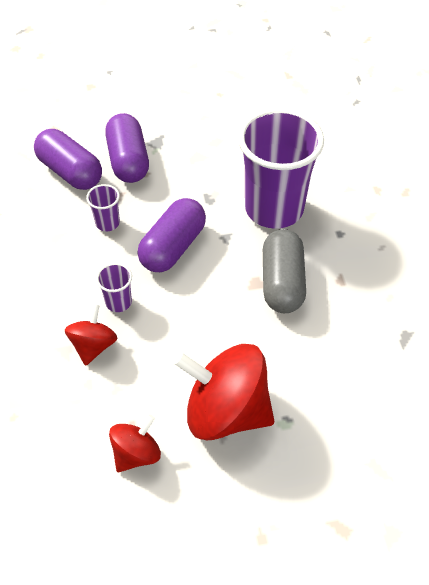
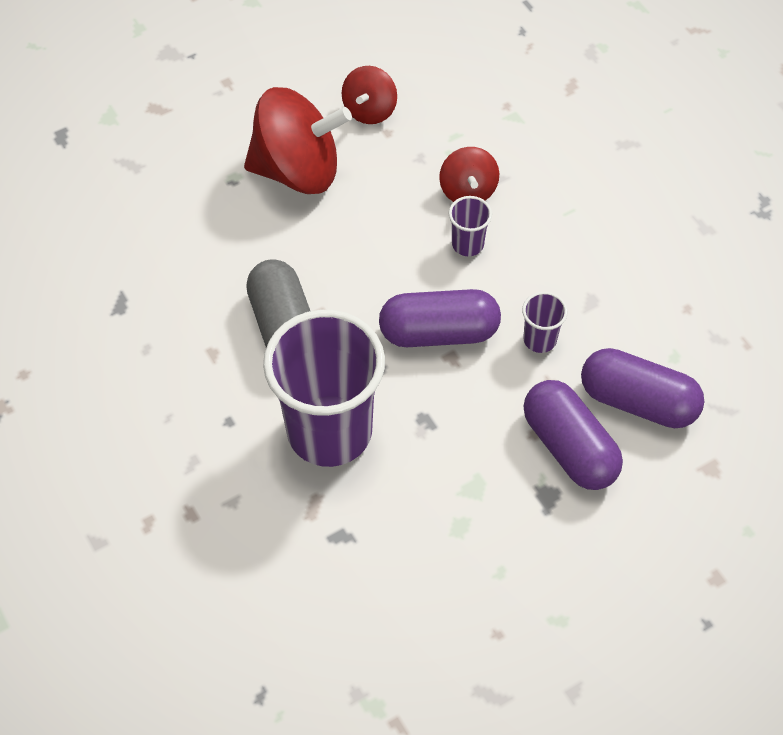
camera: 160 degrees right, 5 degrees up
(173, 247) = (439, 332): purple capsule -> purple capsule turned 75 degrees clockwise

